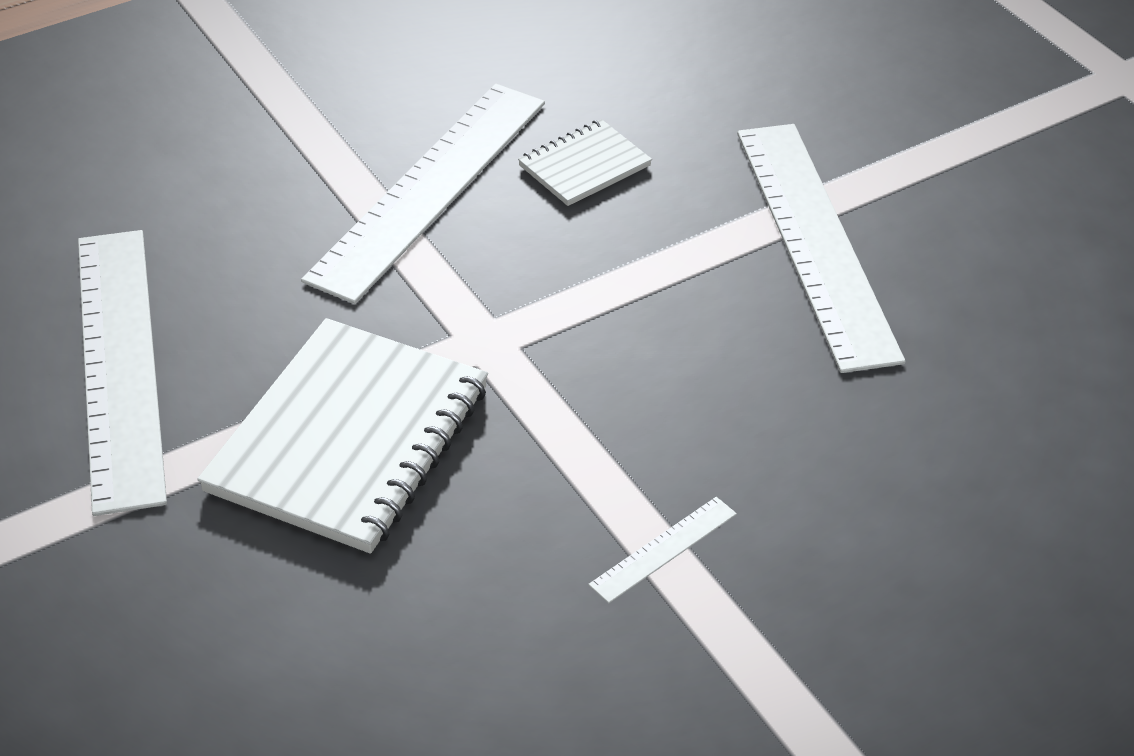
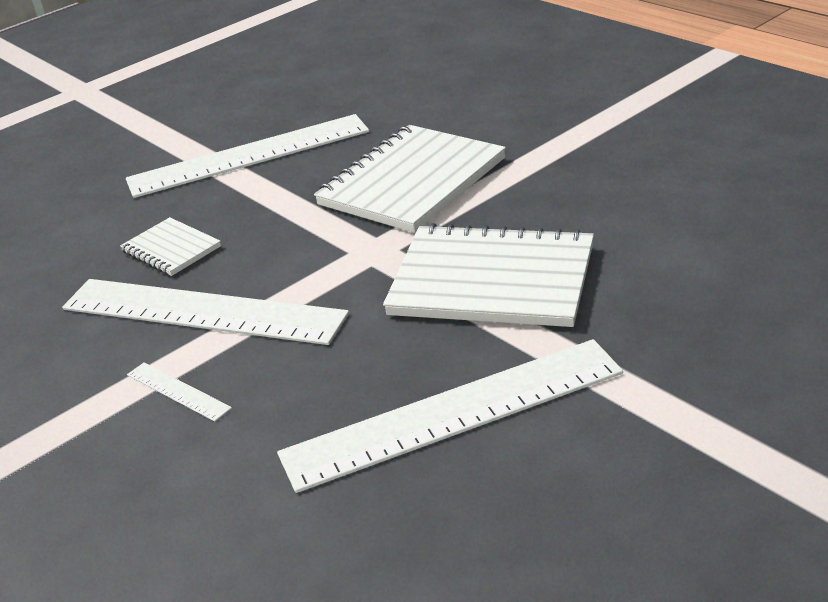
camera: 95 degrees left, 10 degrees down
(651, 400) = (412, 182): none -> white notebook
(664, 549) = (533, 158): white ruler -> white ruler (178, 391)

